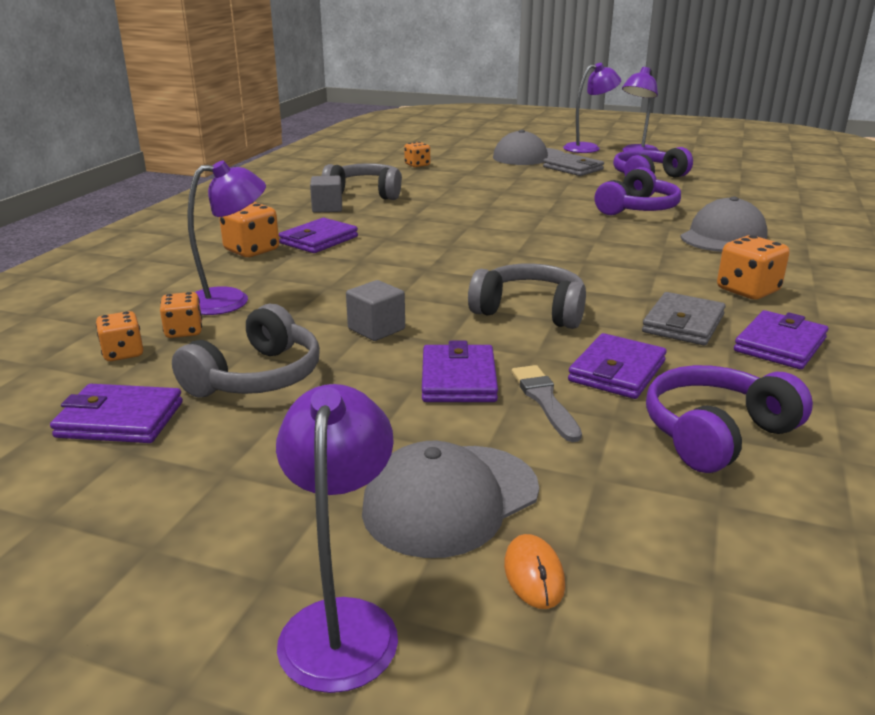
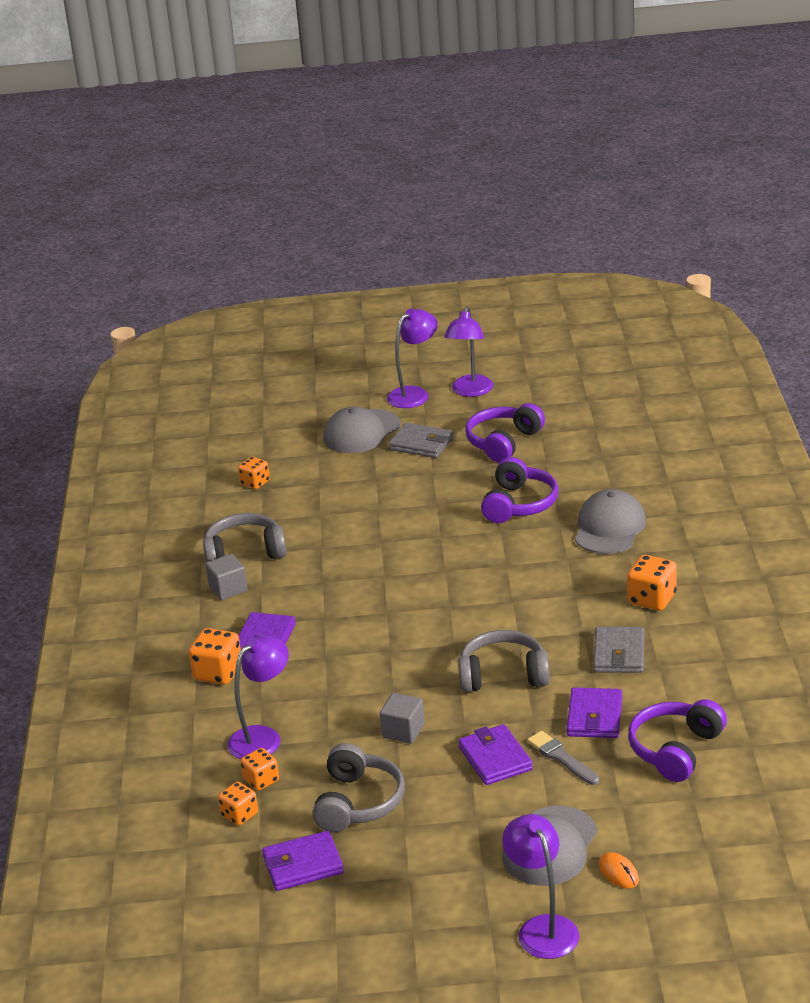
camera: 20 degrees left, 5 degrees up
(780, 345) = (691, 655): purple wallet -> none

